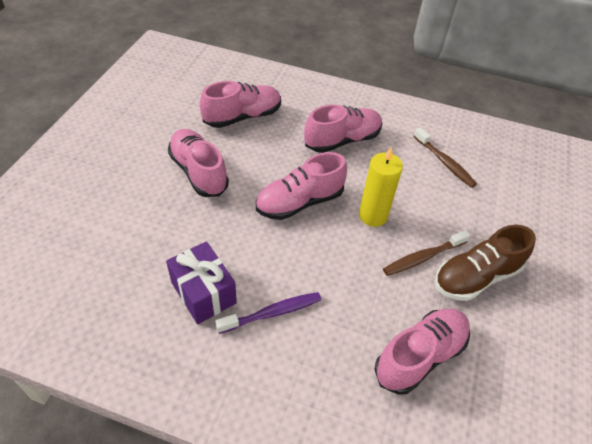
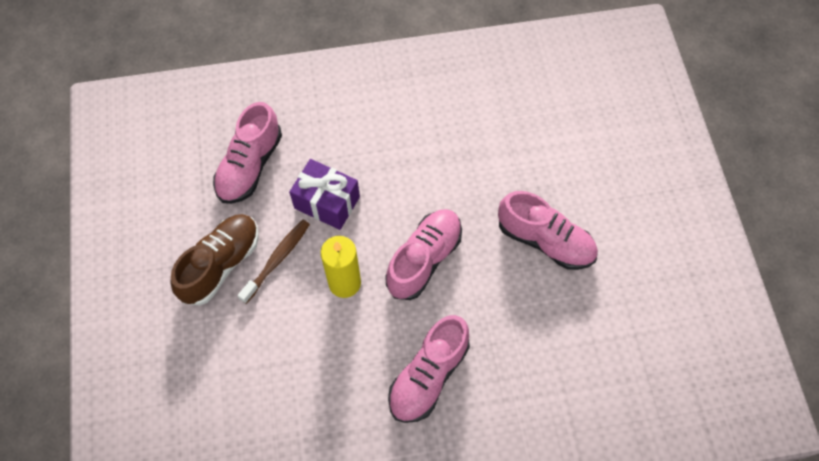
camera: 155 degrees right, 15 degrees up
(203, 293) = (446, 129): purple gift -> purple gift (327, 202)
(242, 117) = (563, 346): pink shoe -> none
(272, 313) = (381, 141): purple toothbrush -> none
(444, 162) = (295, 409): brown toothbrush -> none

